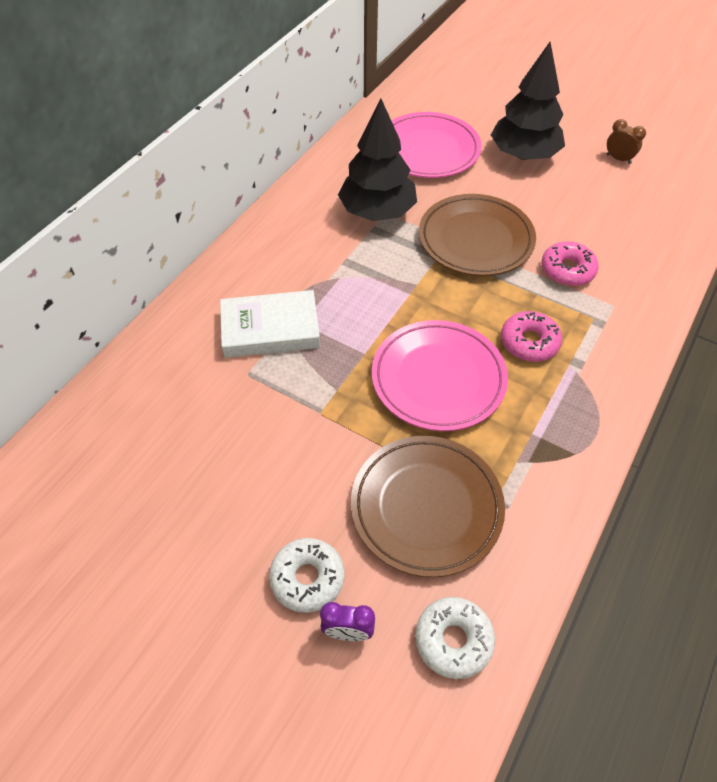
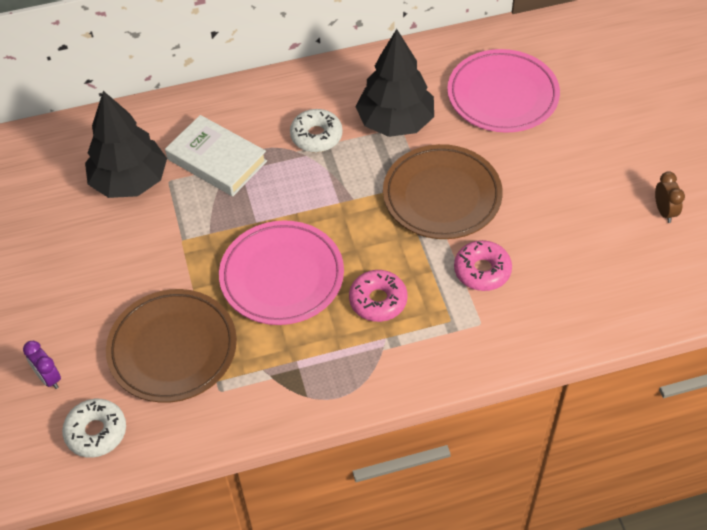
camera: 45 degrees right, 0 degrees up
(307, 578) = (62, 331): white donut -> white donut (316, 136)
(523, 155) = (580, 152): black tree -> black tree (130, 181)

